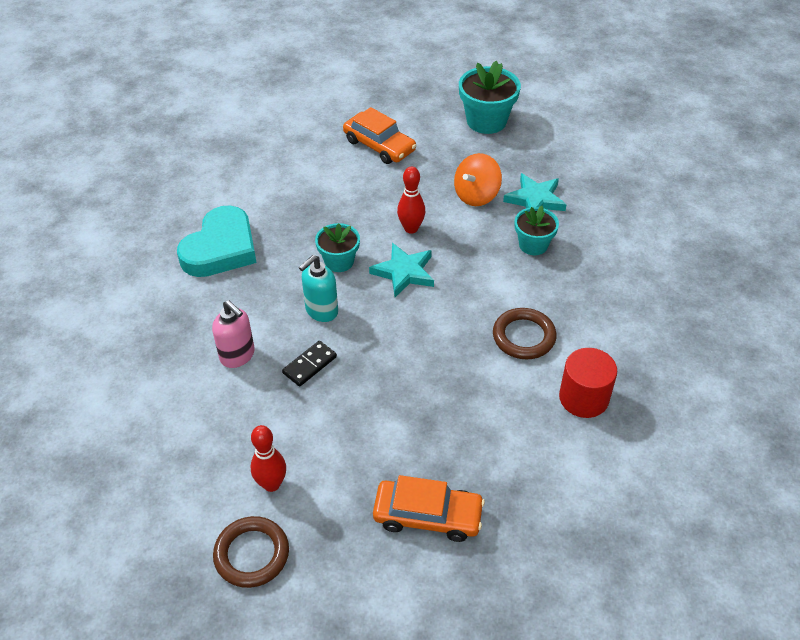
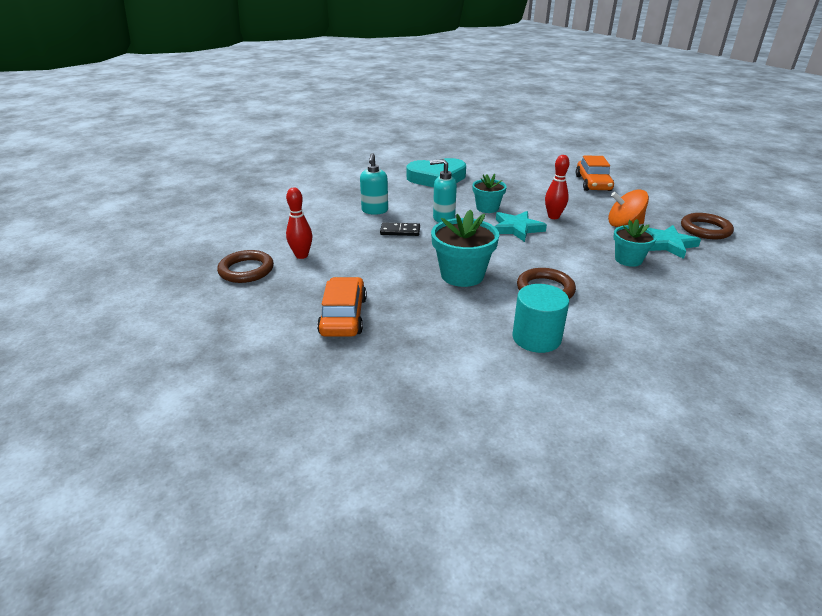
camera: 50 degrees right, 15 degrees down
(238, 356) = (374, 211): pink soap dispenser -> turquoise soap dispenser
(427, 516) = (343, 316): orange car -> orange car turned 150 degrees counterclockwise
(486, 121) = (689, 202): turquoise flower pot -> turquoise flower pot (462, 275)
(538, 156) = (705, 229): none -> brown ring
(583, 398) = (536, 338): red cylinder -> turquoise cylinder

